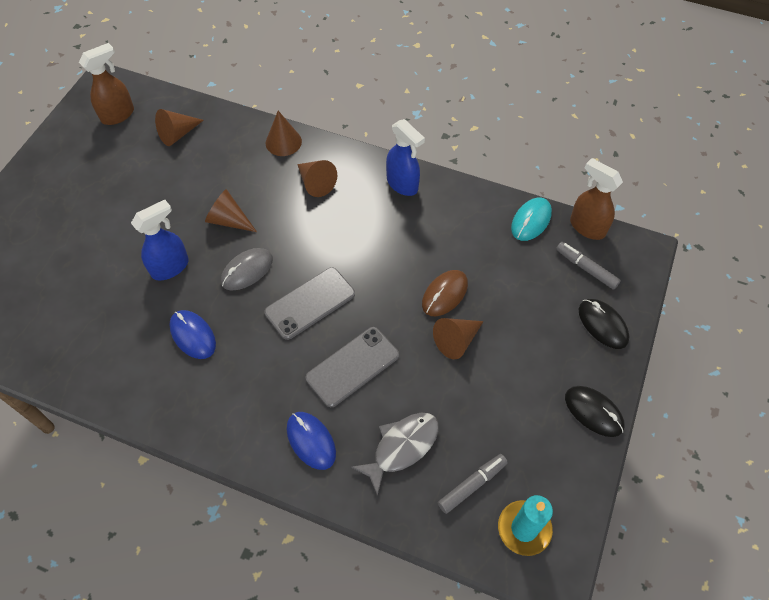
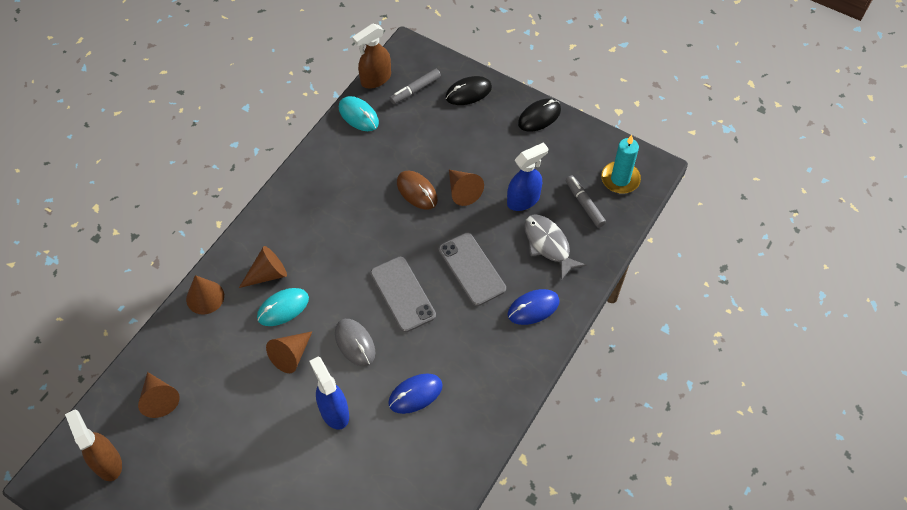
camera: 80 degrees left, 0 degrees up
(279, 203) = (283, 308): none -> turquoise mouse
(402, 184) = (291, 202): blue spray bottle -> blue spray bottle (523, 200)

